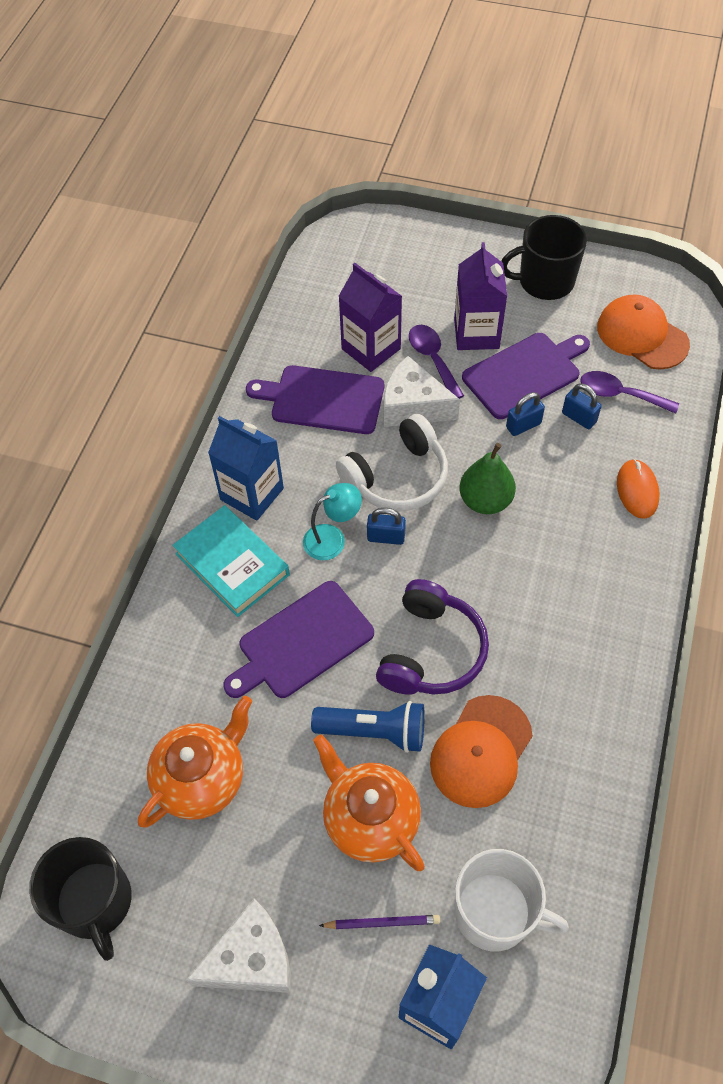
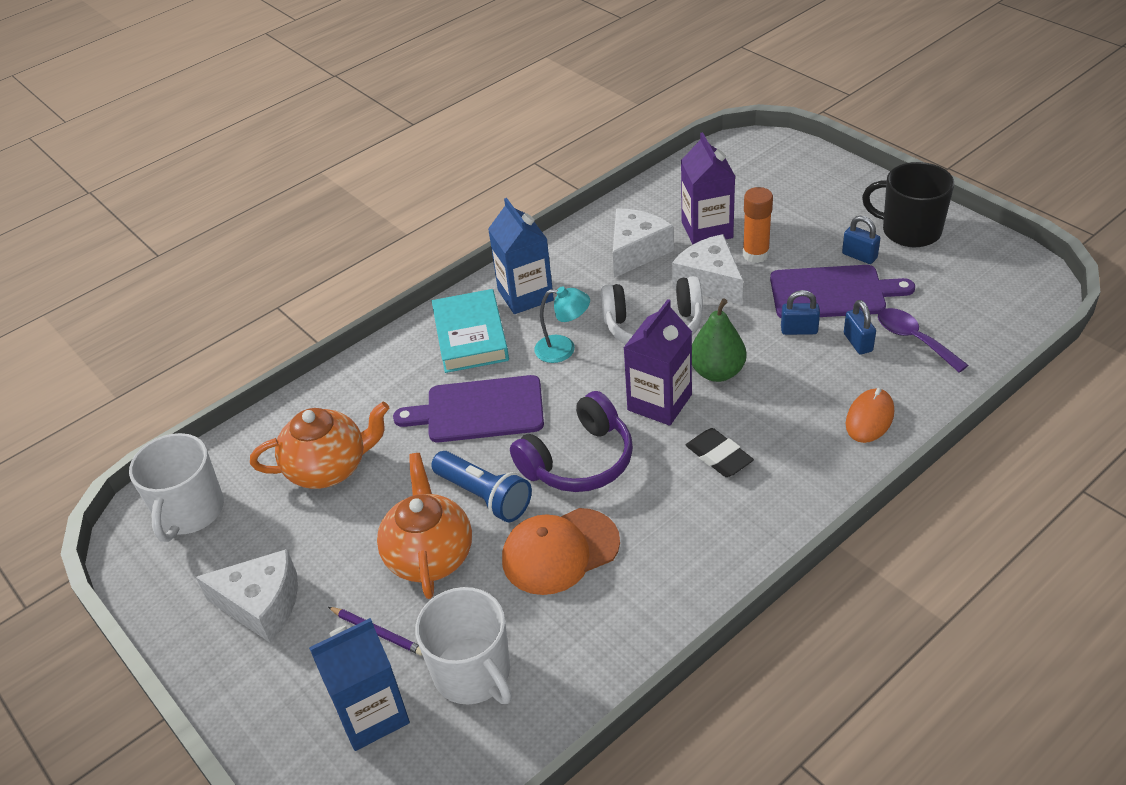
camera: 35 degrees right, 15 degrees down
(95, 902) = (190, 512): black mug -> white mug
(323, 399) = (636, 251): purple cutting board -> white cheese
(386, 537) = (608, 365): blue padlock -> blue padlock (859, 256)
(432, 359) = (755, 254): purple spoon -> orange glue stick
(476, 333) = (811, 249): purple carton -> purple carton (659, 402)
(545, 587) = (719, 456): none -> black eraser
(642, 335) = (975, 301): orange cap -> none

